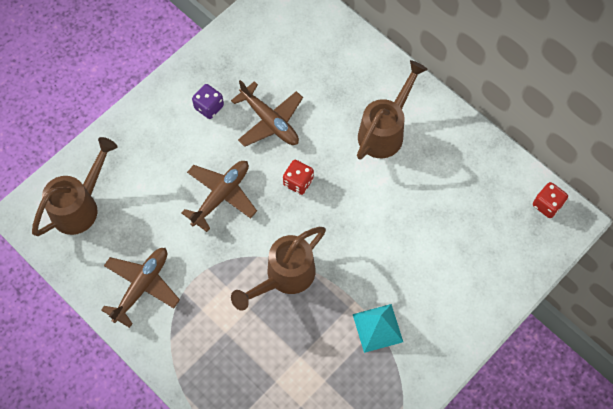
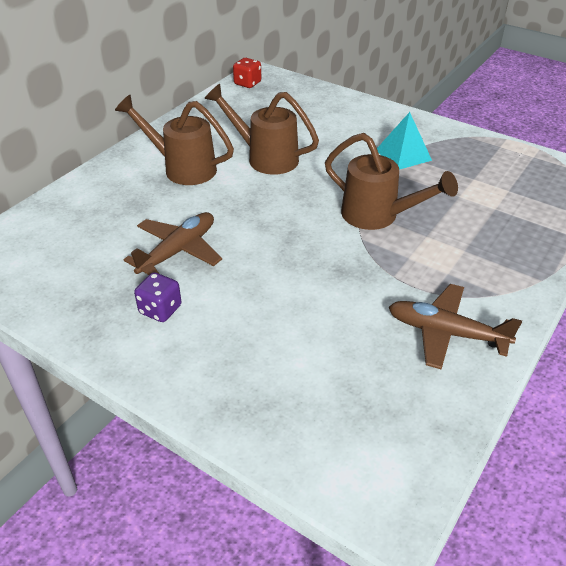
camera: 100 degrees left, 25 degrees down
(80, 205) = (352, 430): brown watering can -> brown watering can (265, 157)
(221, 195) = (292, 278): brown plane -> none
(298, 182) = (258, 219): red dice -> none

